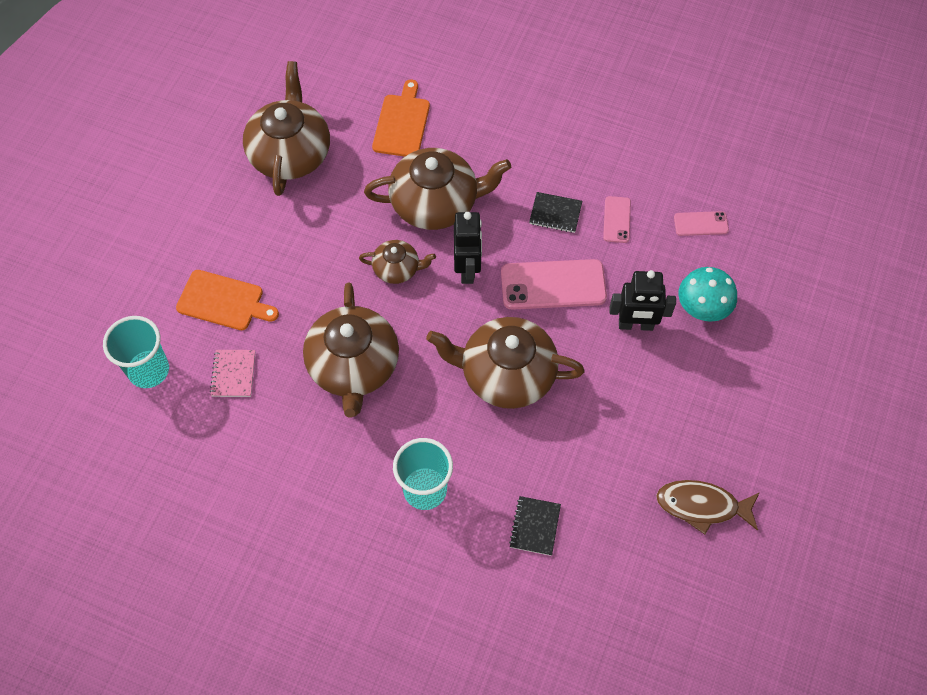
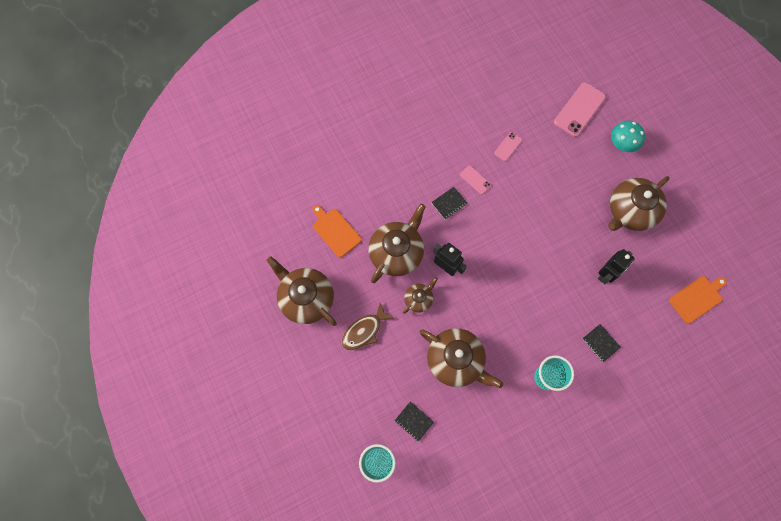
camera: 50 degrees left, 10 degrees up
(223, 301) = (367, 396): orange cutting board -> orange cutting board (697, 298)
(233, 374) = (414, 421): pink notebook -> black notebook
(506, 374) = (516, 294): brown teapot -> brown teapot (630, 211)
(553, 285) = (486, 236): pink phone -> pink phone (579, 109)
(635, 325) = (536, 218): black robot -> black robot (606, 274)
(702, 506) = (644, 265): brown fish -> brown fish (364, 331)
(703, 307) = (551, 183): turquoise mushroom -> turquoise mushroom (622, 143)

